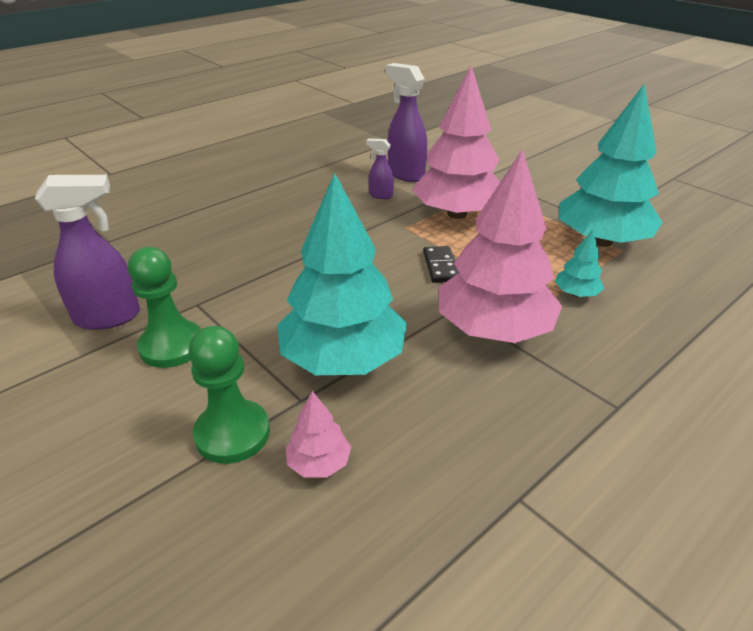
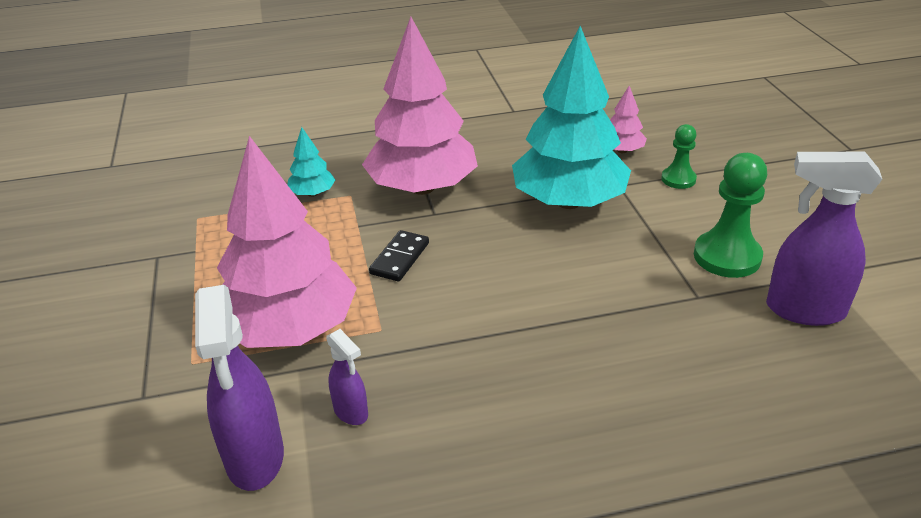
camera: 150 degrees left, 0 degrees up
(232, 433) = (678, 179): green pawn -> green pawn, size x0.59
(601, 241) = (197, 234): turquoise tree -> none

